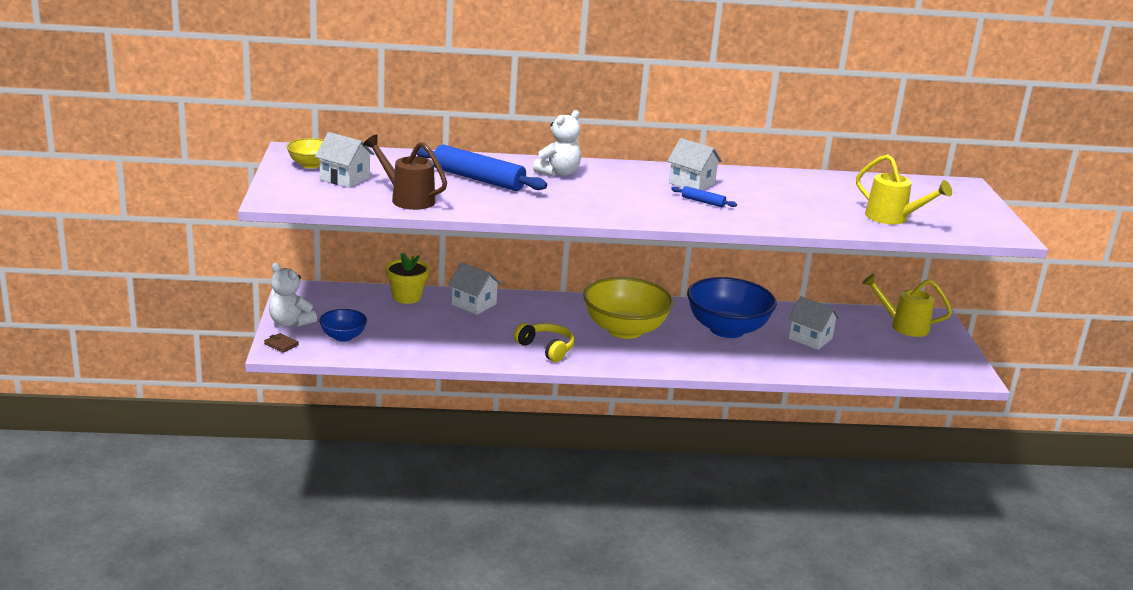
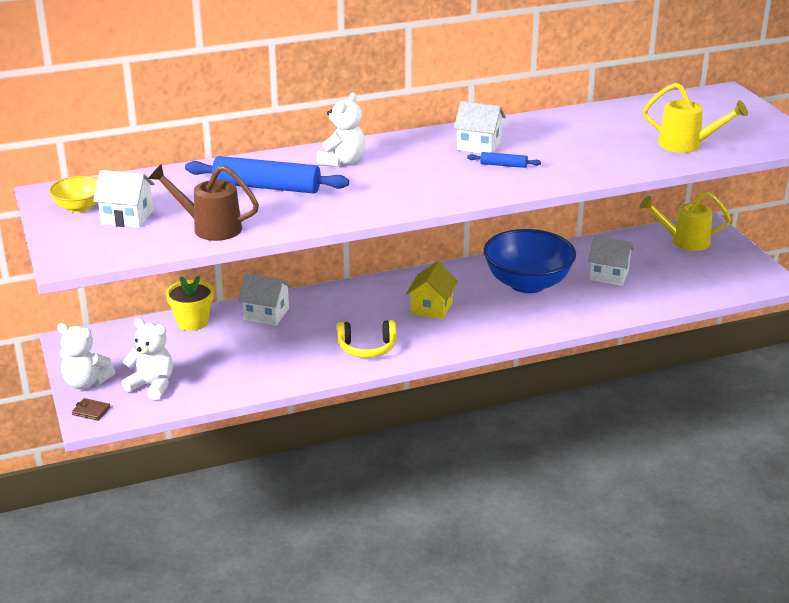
camera: 15 degrees left, 5 degrees up
(343, 337) = (152, 385): blue bowl -> white teddy bear
(546, 348) = (367, 348): yellow headphones -> yellow headphones turned 150 degrees clockwise
(625, 330) = (431, 308): yellow bowl -> yellow house

